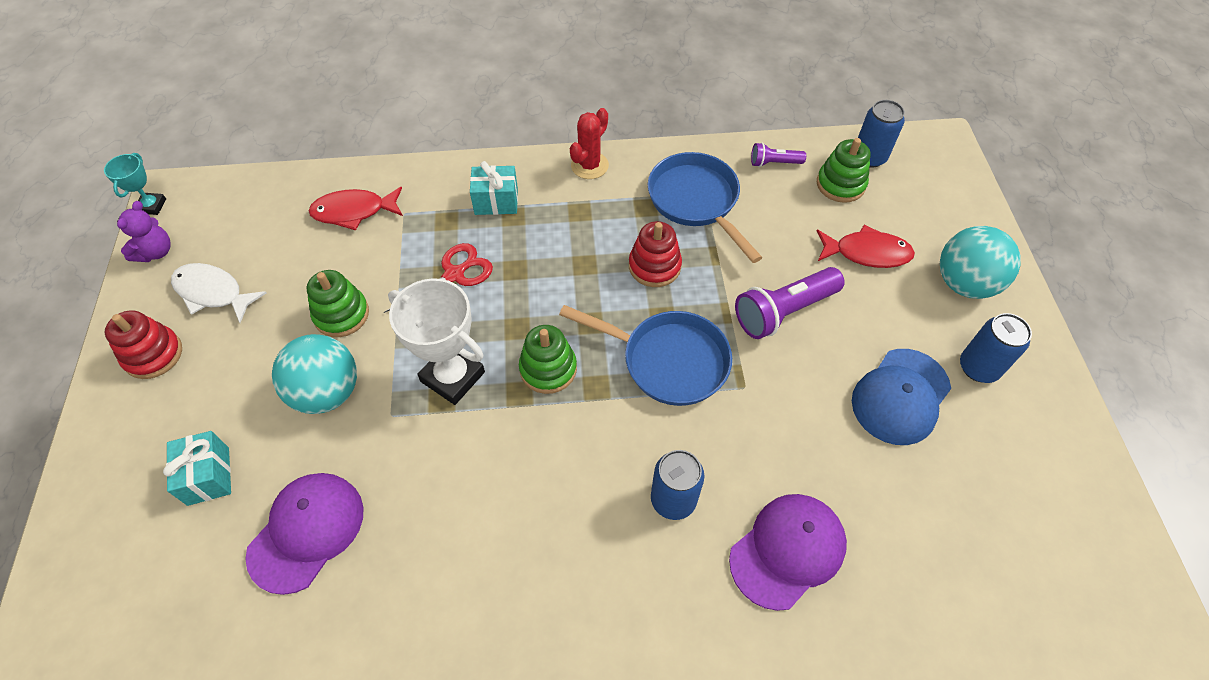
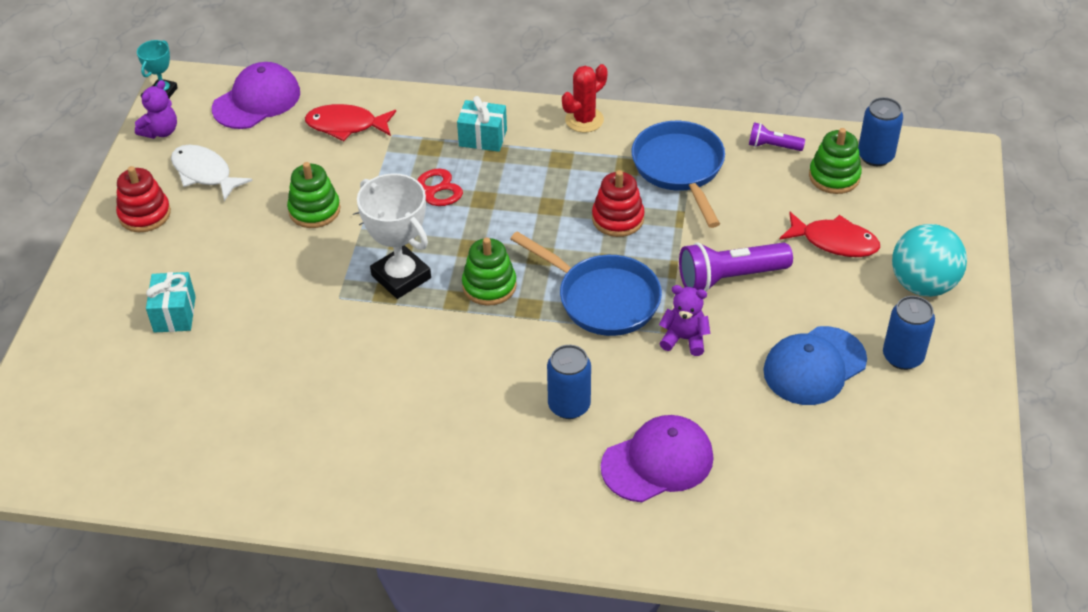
camera: 15 degrees right, 10 degrees down
(306, 532) = (247, 369): purple cap -> purple cap (257, 100)
(327, 392) = (288, 269): turquoise ball -> none
(764, 392) = (684, 339): none -> purple teddy bear

